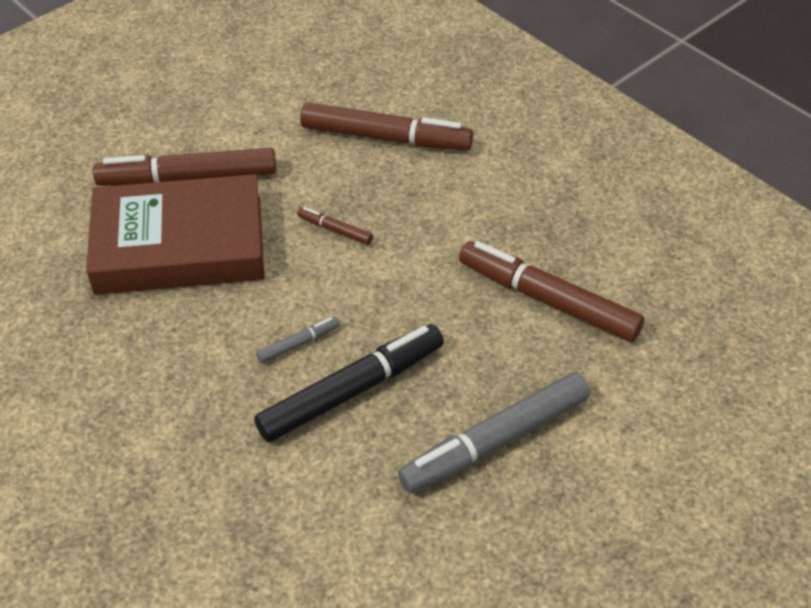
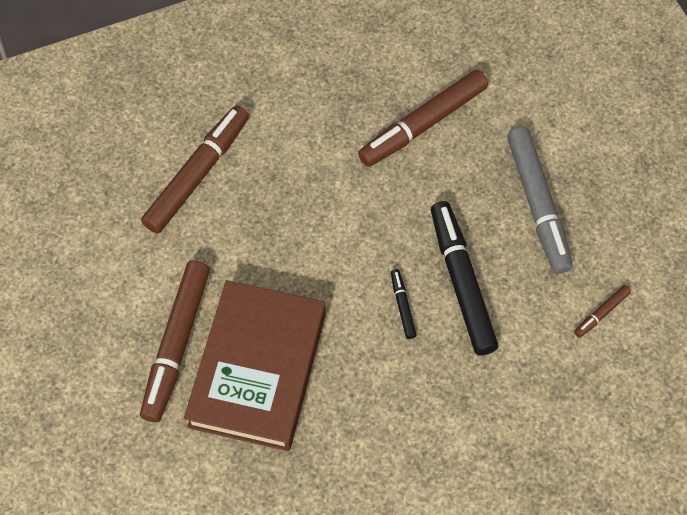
camera: 70 degrees left, 15 degrees up
(298, 344) = (402, 306): grey marker -> black marker
(335, 230) = (291, 245): brown marker -> brown marker (601, 313)

